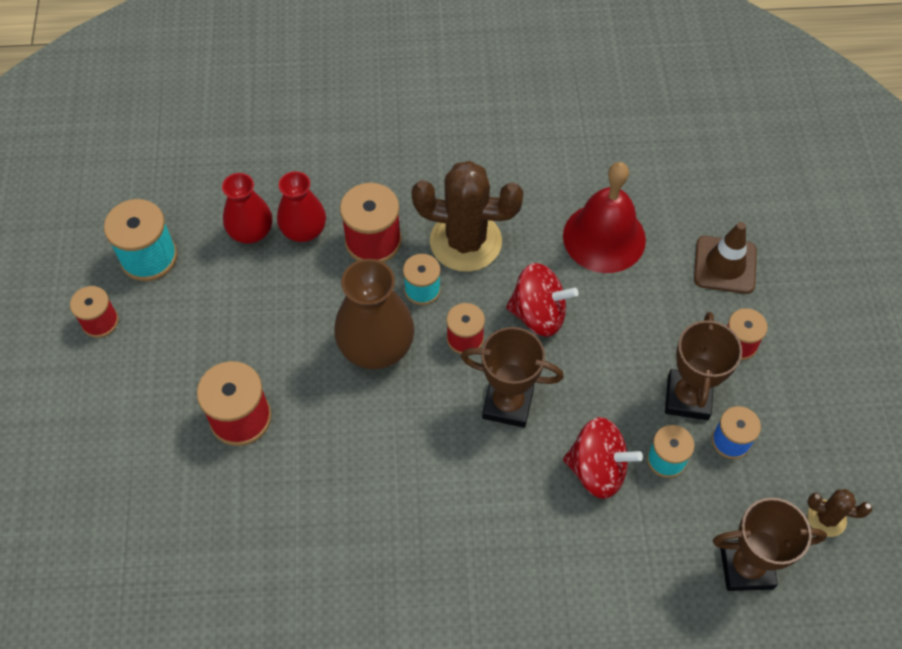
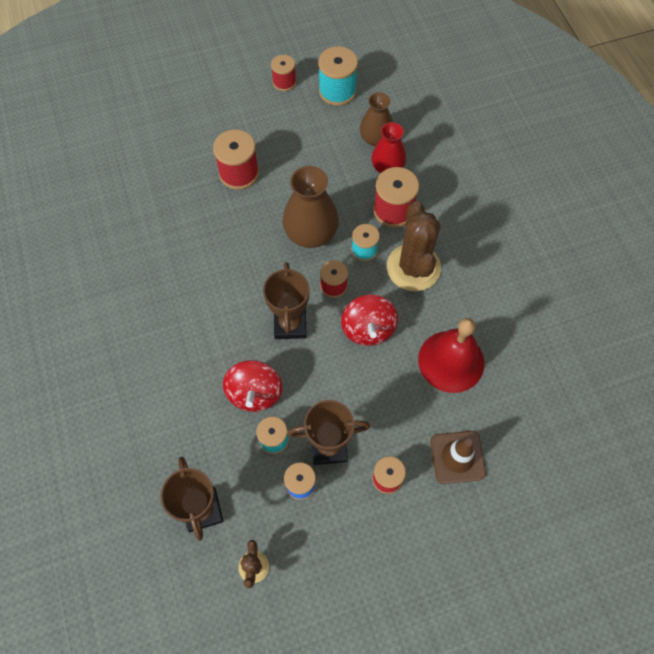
camera: 75 degrees right, 5 degrees up
(251, 232) = (375, 138): red vase -> brown vase

